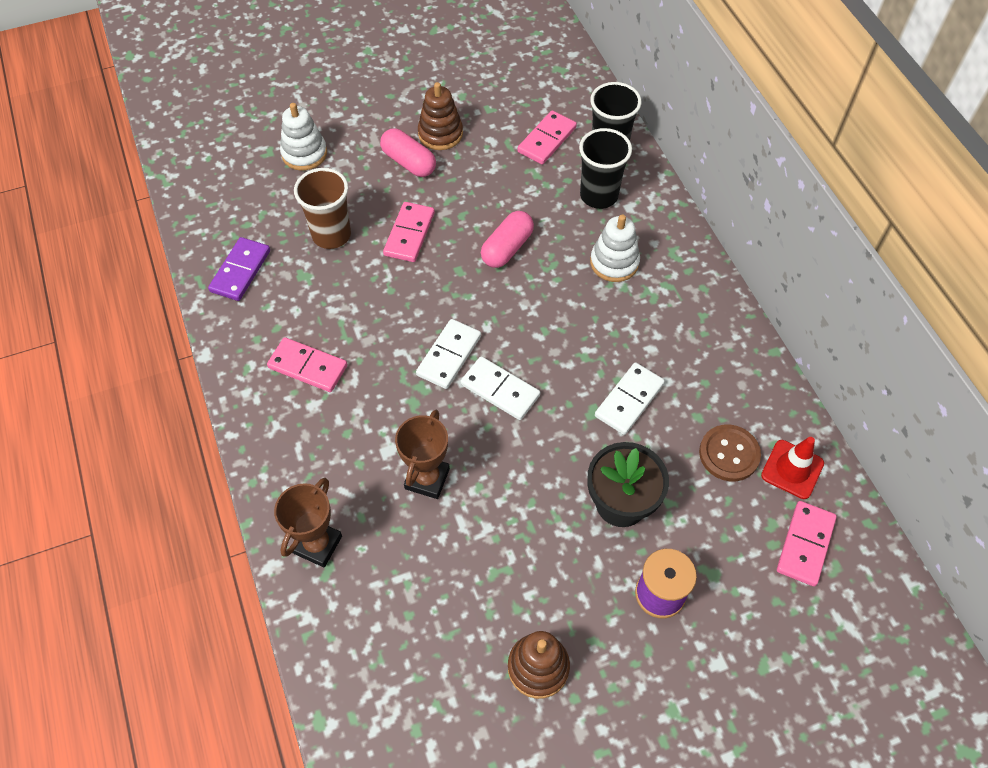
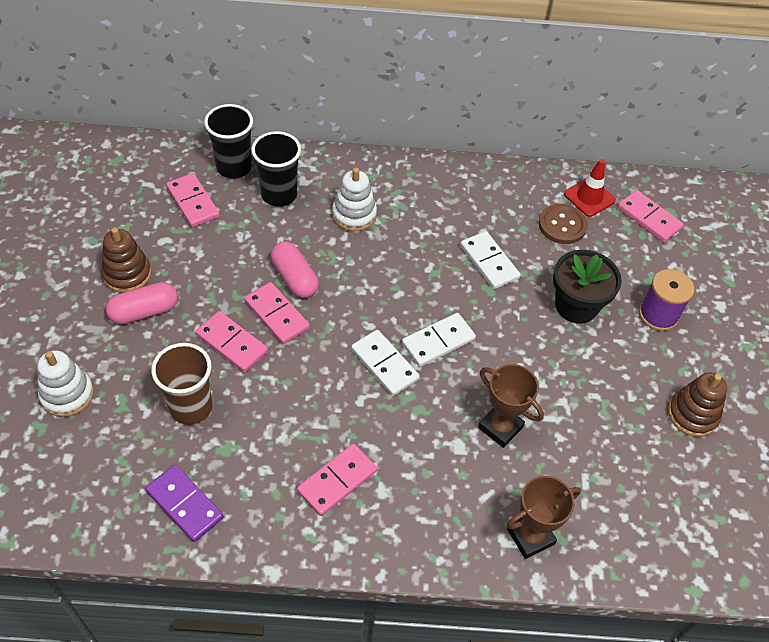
camera: 70 degrees left, 5 degrees down
(317, 544) = (530, 536): brown trophy -> brown trophy turned 75 degrees counterclockwise
(458, 252) = (277, 315): none -> pink domino

